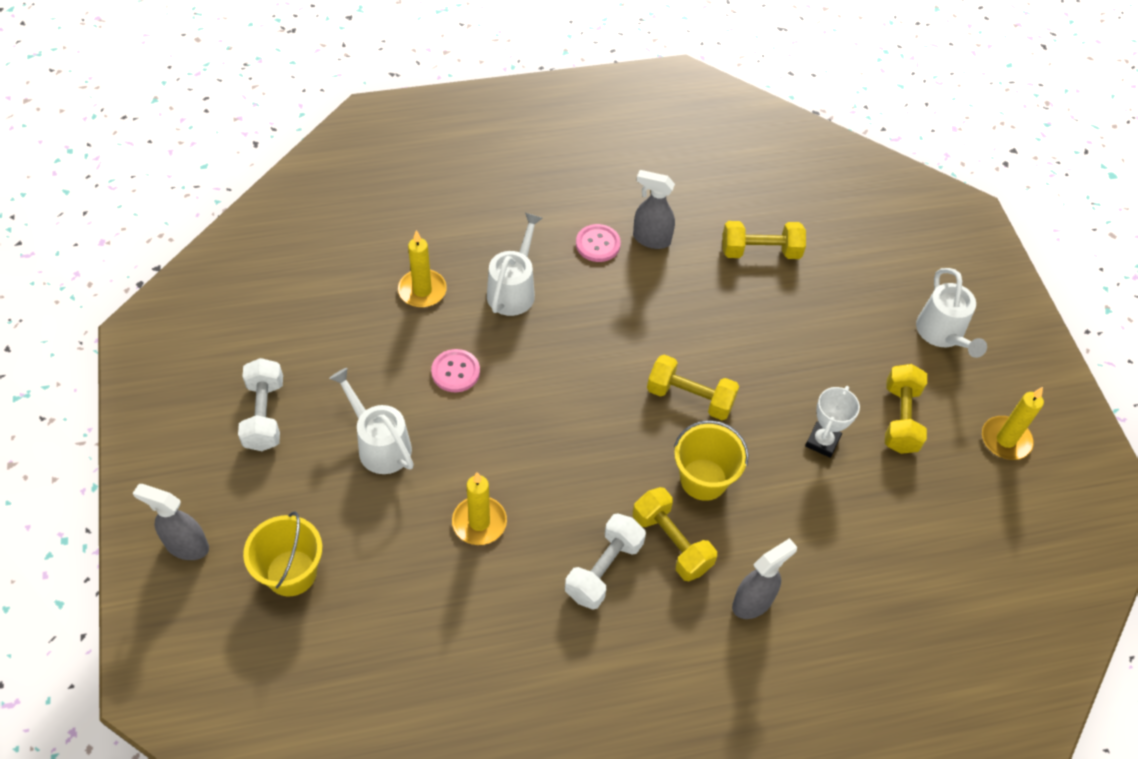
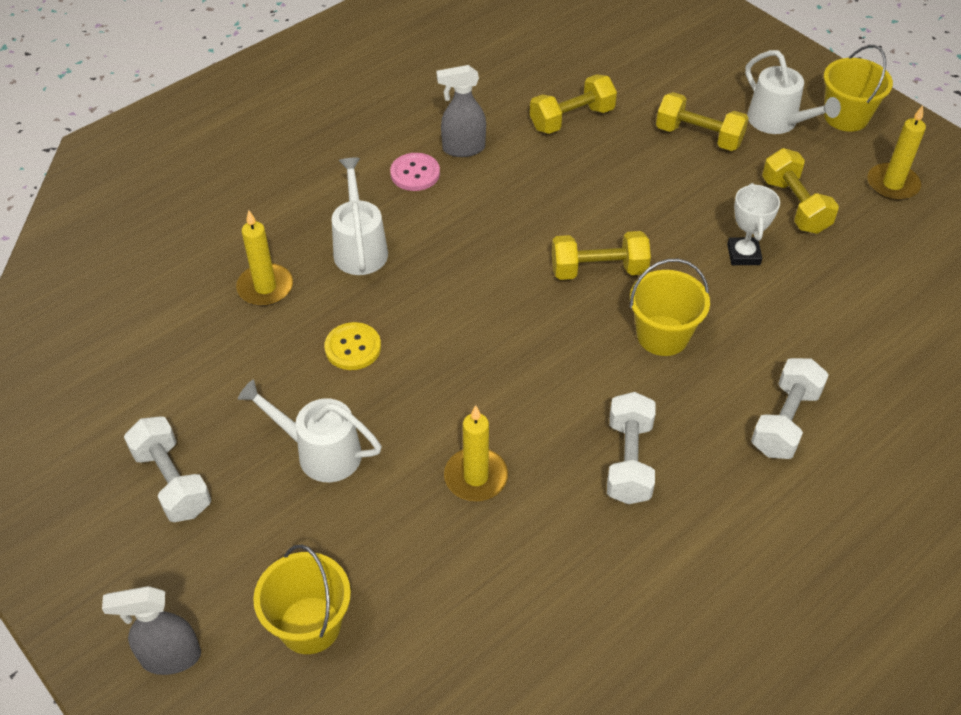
camera: 25 degrees left, 5 degrees down
(455, 372) = (353, 348): pink button -> yellow button
(671, 543) = (674, 405): yellow dumbbell -> yellow dumbbell (698, 136)
(753, 602) = (785, 421): grey spray bottle -> white dumbbell
(1010, 357) = (846, 117): none -> yellow bucket

